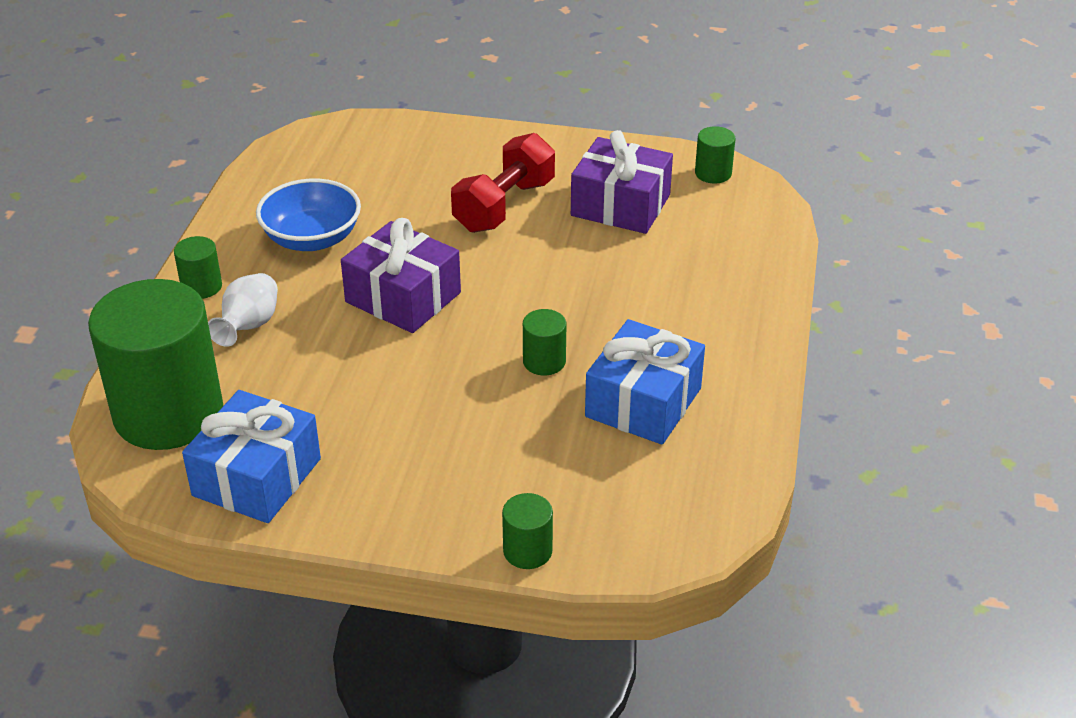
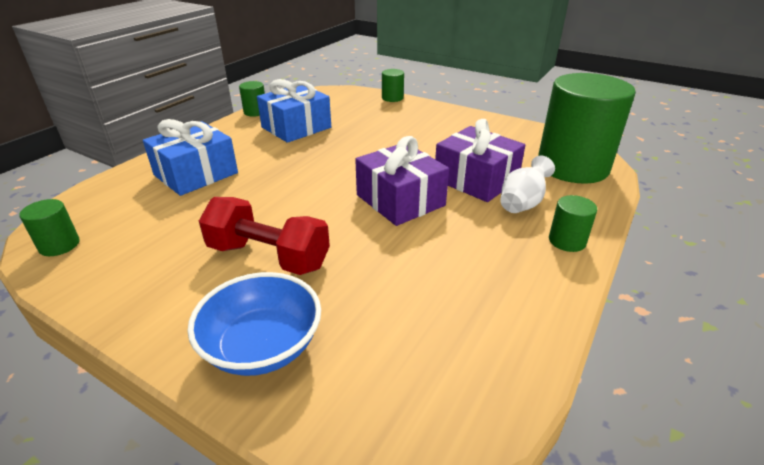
camera: 160 degrees left, 5 degrees down
(256, 477) = (514, 134): blue gift -> blue gift (196, 174)
(312, 239) = (463, 264): blue bowl -> blue bowl (262, 346)
(504, 206) = (268, 256): red dumbbell -> red dumbbell turned 60 degrees clockwise
(544, 361) = (332, 151): green cylinder -> green cylinder (255, 112)
(620, 205) = (173, 234): purple gift -> purple gift (476, 180)

